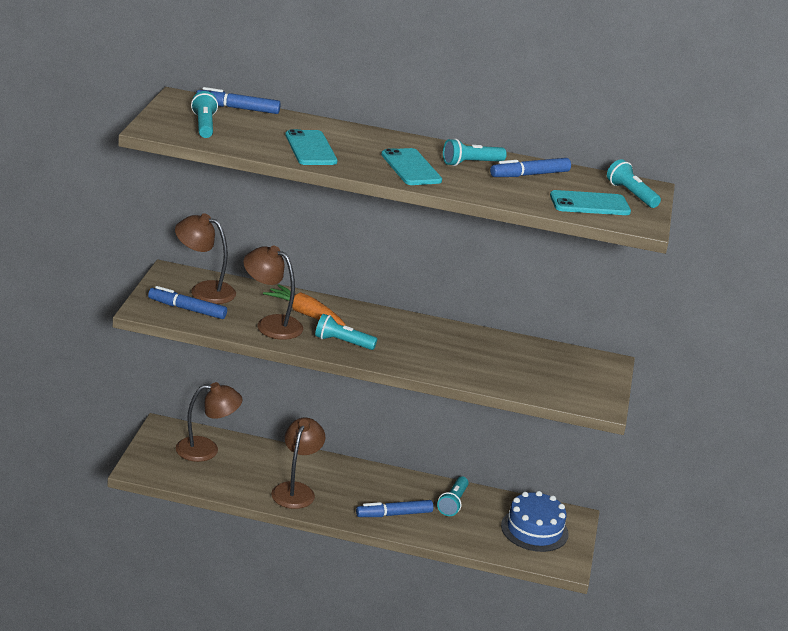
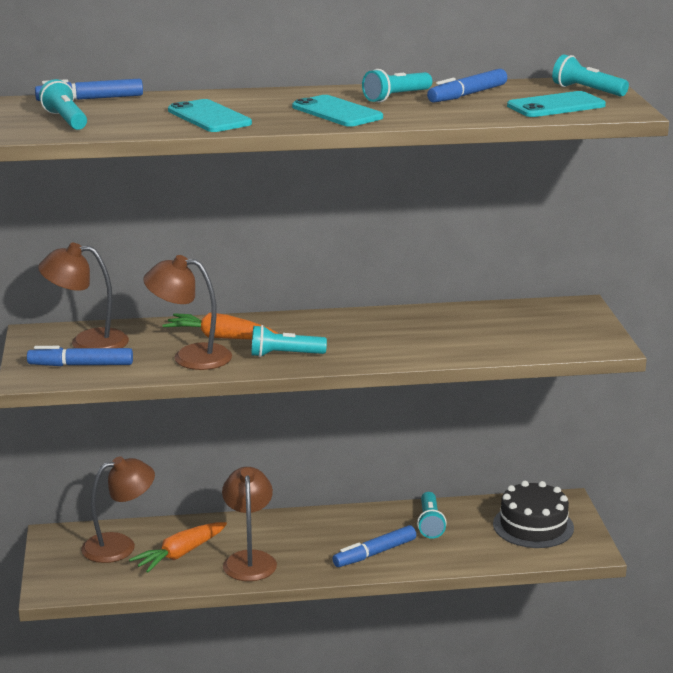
camera: 15 degrees left, 5 degrees down
(247, 470) = (180, 554): none -> orange carrot
(534, 530) = (533, 526): blue cake -> black cake

